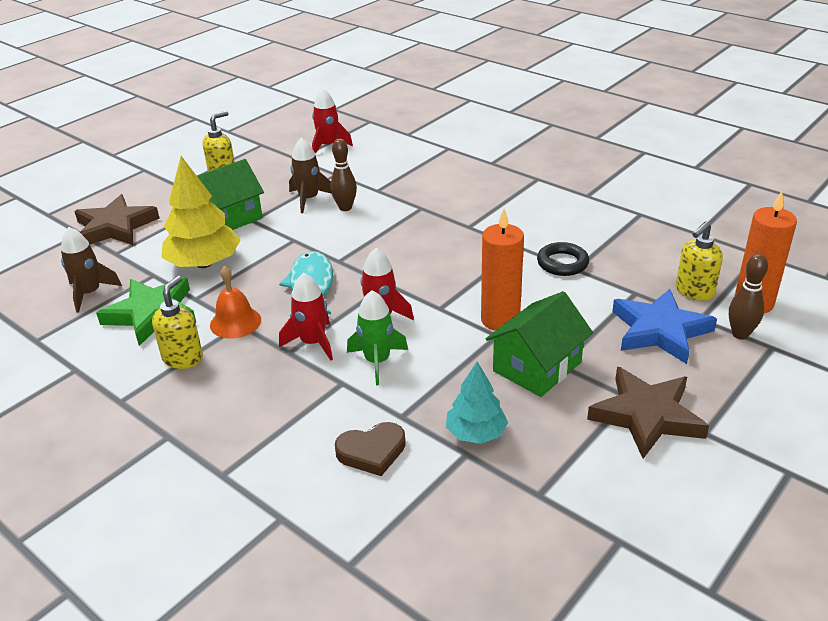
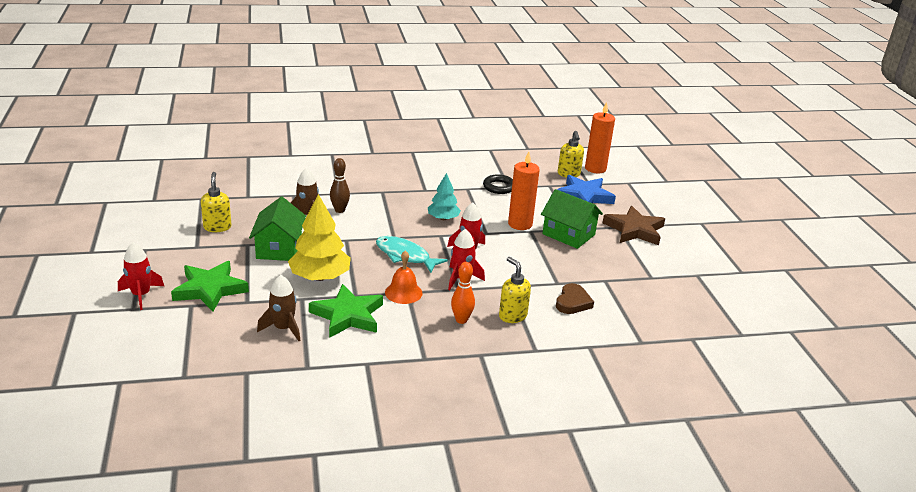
camera: 55 degrees left, 5 degrees down
(115, 227) = (210, 289): brown star -> green star
(183, 358) = (413, 322): yellow soap dispenser -> yellow soap dispenser (512, 316)
(225, 386) = (461, 320): none -> orange bowling pin
(328, 146) = (252, 181): red rocket -> red rocket (141, 295)
(377, 361) = (505, 269): green rocket -> none
(476, 433) = (594, 271): turquoise tree -> turquoise tree (443, 218)
(537, 367) = (568, 234): green house -> green house turned 45 degrees counterclockwise
(740, 334) = (611, 183): brown bowling pin -> none

